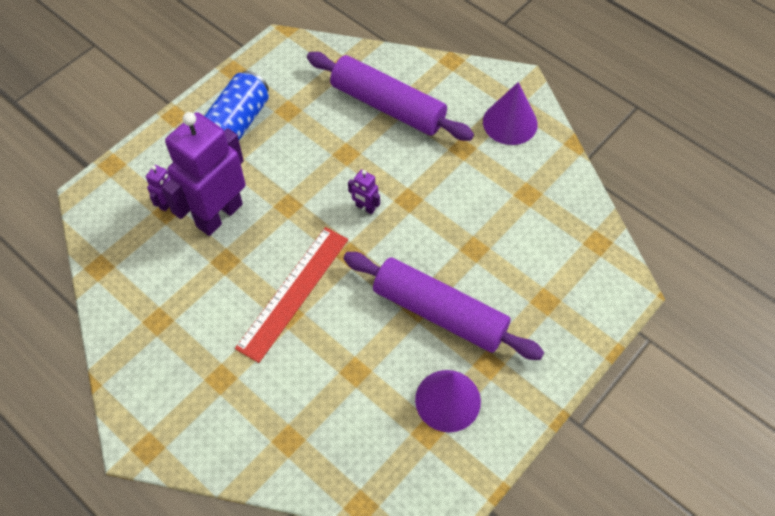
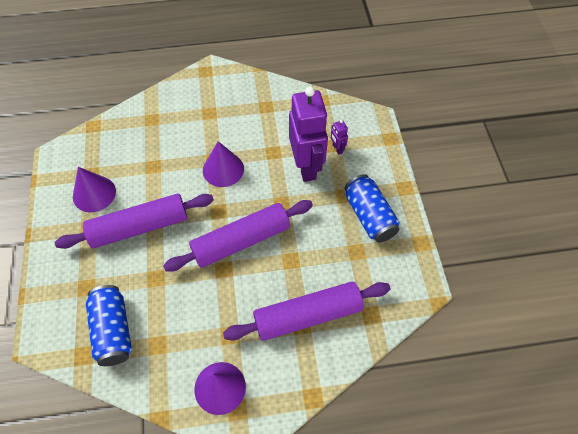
camera: 130 degrees right, 0 degrees up
(293, 292) = (223, 169): red ruler -> purple cone
(365, 207) = (241, 241): purple robot -> purple rolling pin
(554, 238) = (113, 330): none -> blue can

